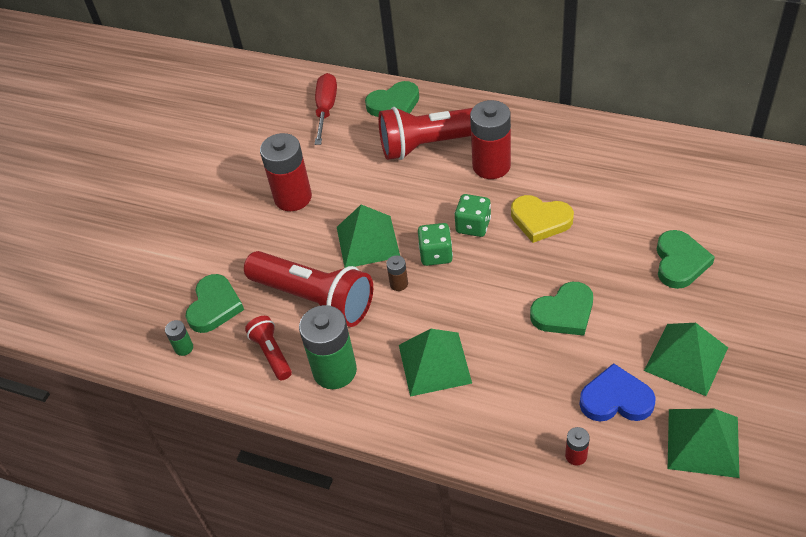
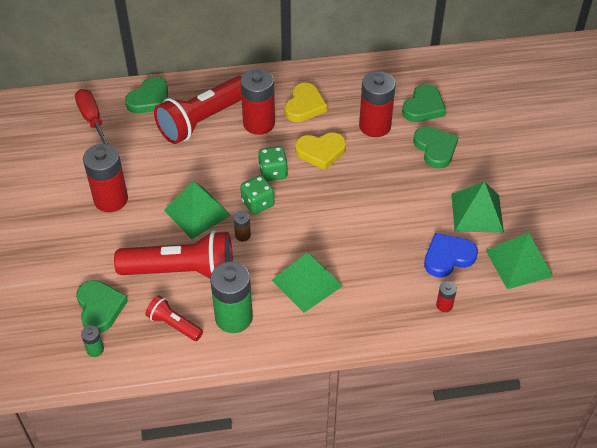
camera: 35 degrees left, 0 degrees up
(554, 162) = (304, 106): none -> yellow heart
(564, 313) = (378, 212): green heart -> green heart (423, 107)
(622, 211) = (375, 126): none -> red battery

